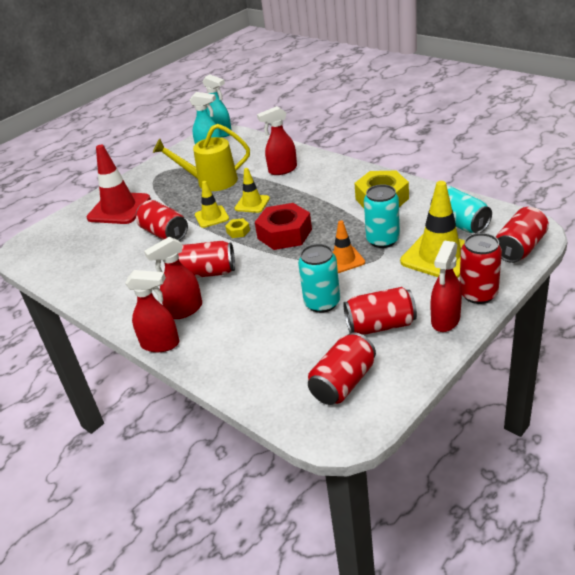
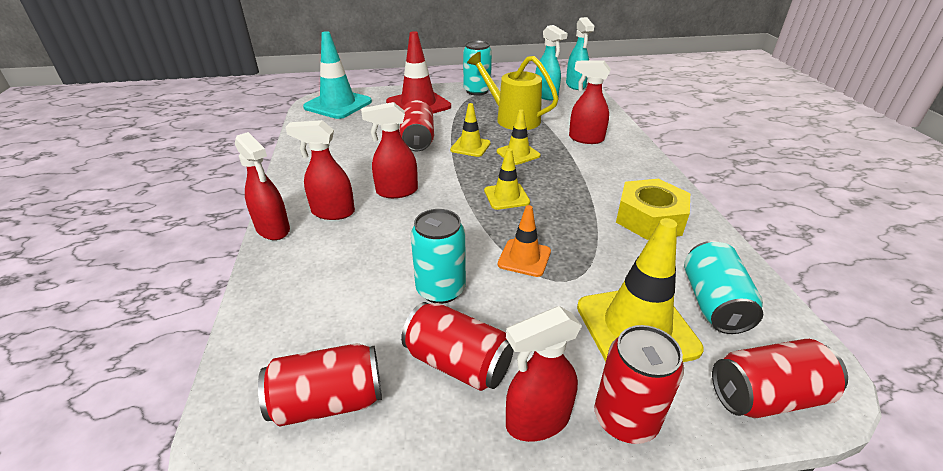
camera: 35 degrees right, 0 degrees up
(46, 244) = (338, 104): none -> turquoise traffic cone
(207, 273) = (396, 191): red can -> red spray bottle
(238, 231) = (472, 171): yellow nut -> none
(284, 234) = (506, 196): red nut -> yellow traffic cone
(383, 240) = (593, 263): turquoise can -> turquoise can (477, 91)

